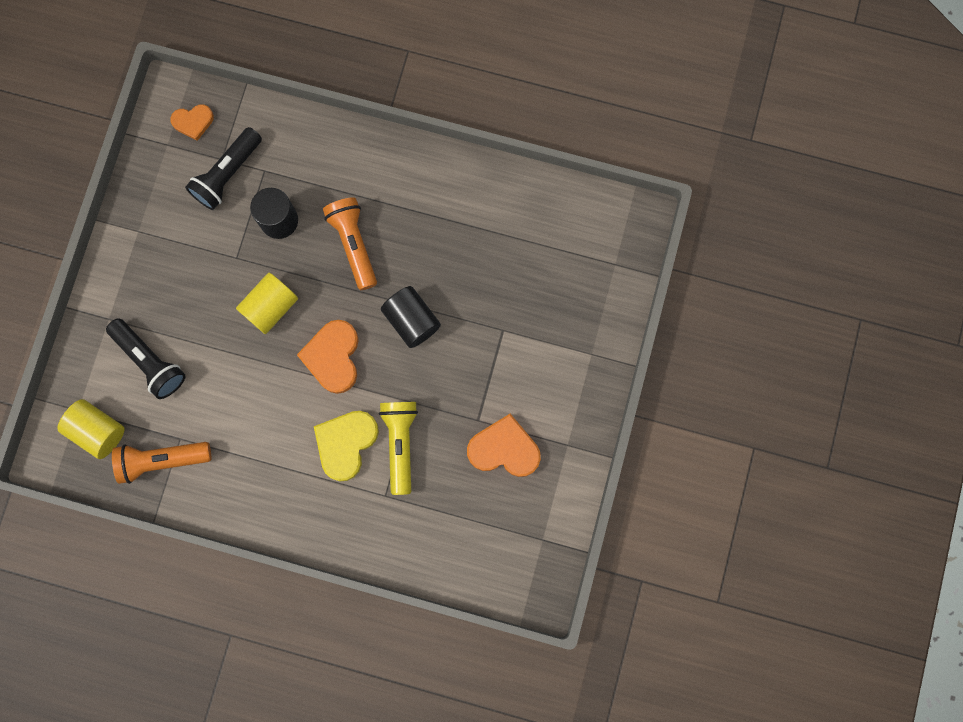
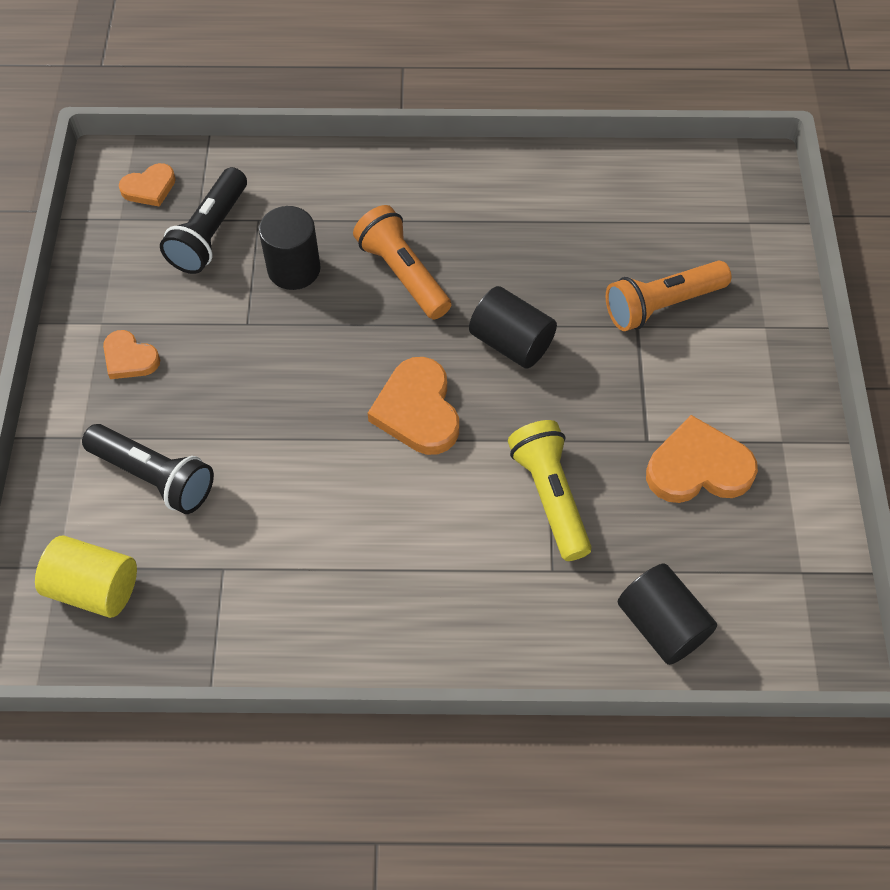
camera: 15 degrees left, 20 degrees down
(151, 265) = (129, 358): none -> orange heart
(162, 460) = (203, 605): orange flashlight -> orange flashlight (662, 305)
(271, 307) = (311, 370): yellow cylinder -> none
(346, 443) = (471, 515): yellow heart -> none
(440, 550) = (661, 625): none -> black cylinder

